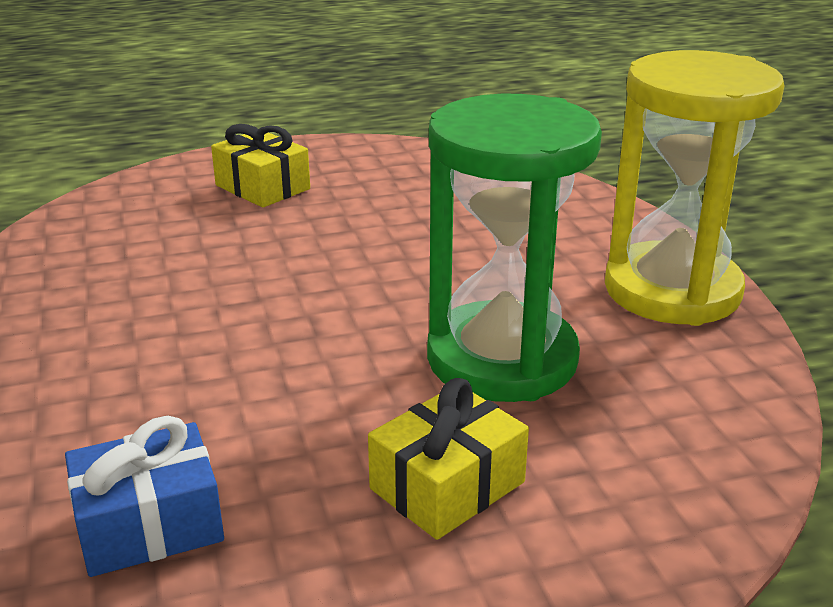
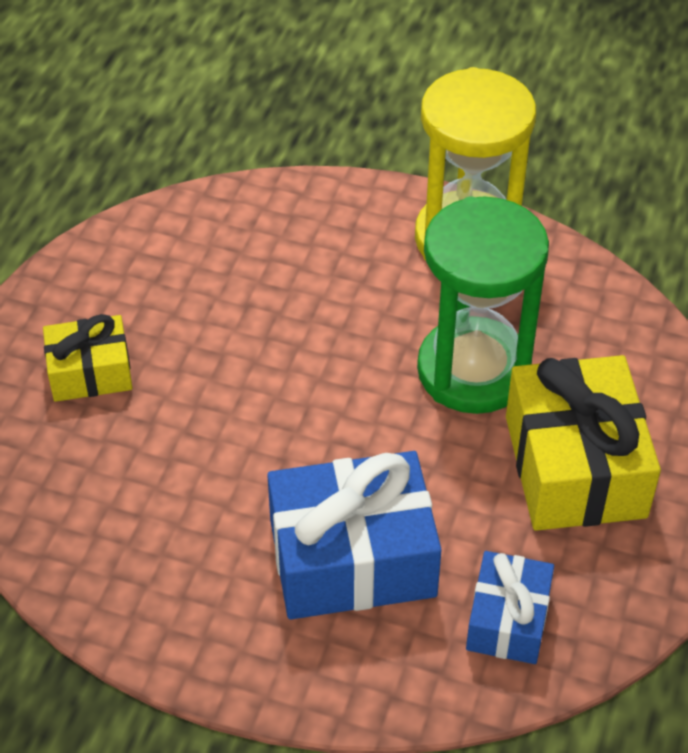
camera: 55 degrees left, 20 degrees up
(161, 380) = (352, 558): none -> blue gift
(447, 485) = (574, 466): yellow gift -> yellow gift, size x1.75

